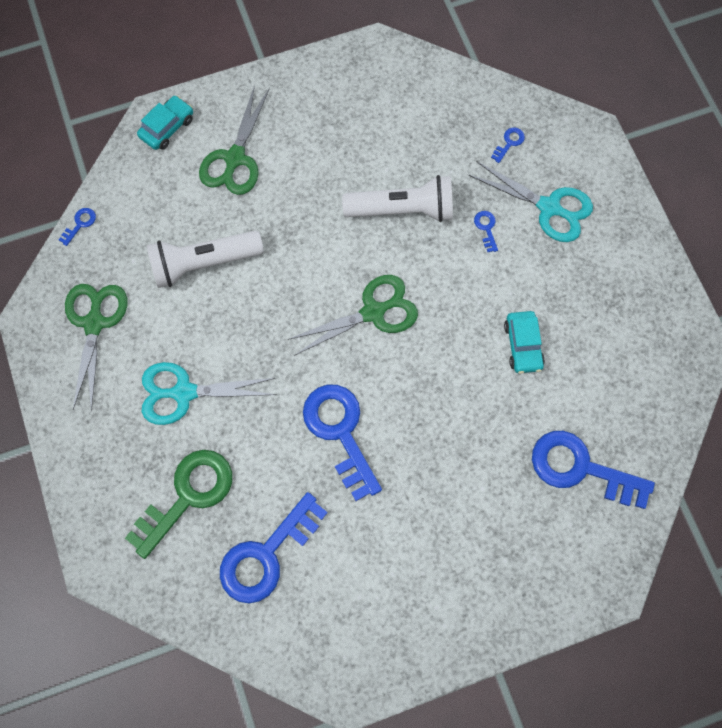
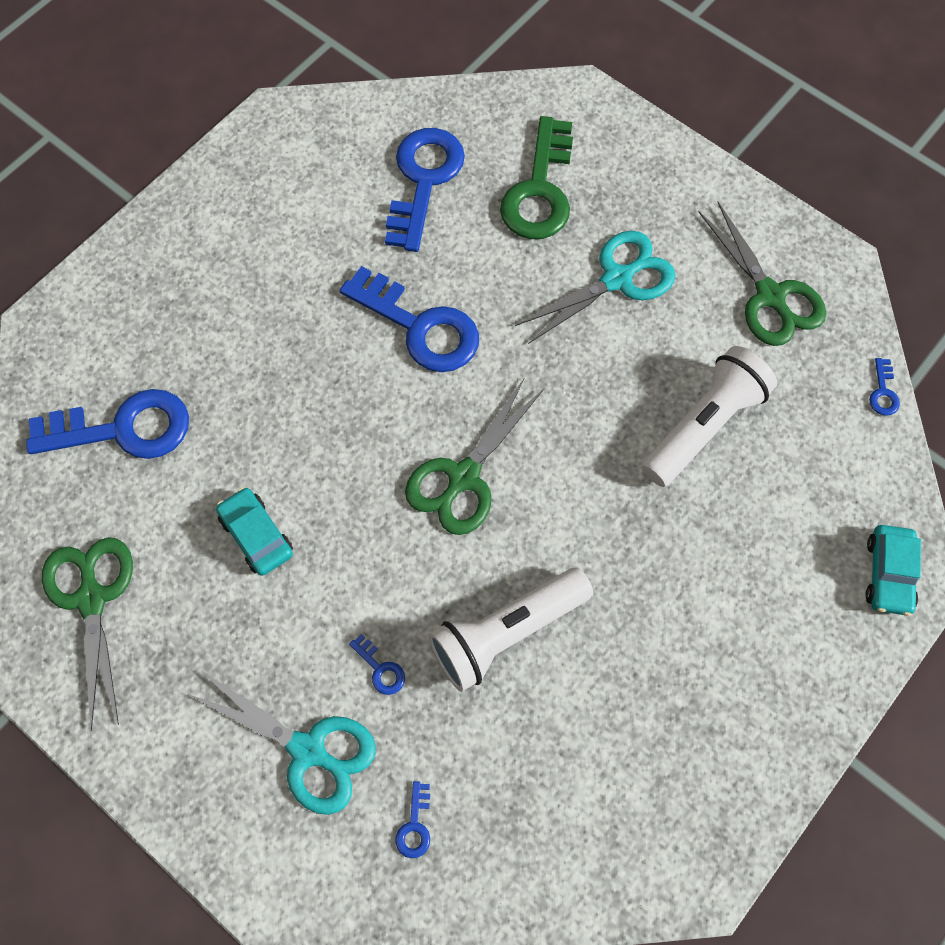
camera: 150 degrees right, 5 degrees down
(235, 158) = (770, 580): green scissors -> green scissors (92, 598)
(549, 208) = (308, 750): turquoise scissors -> turquoise scissors turned 150 degrees counterclockwise

